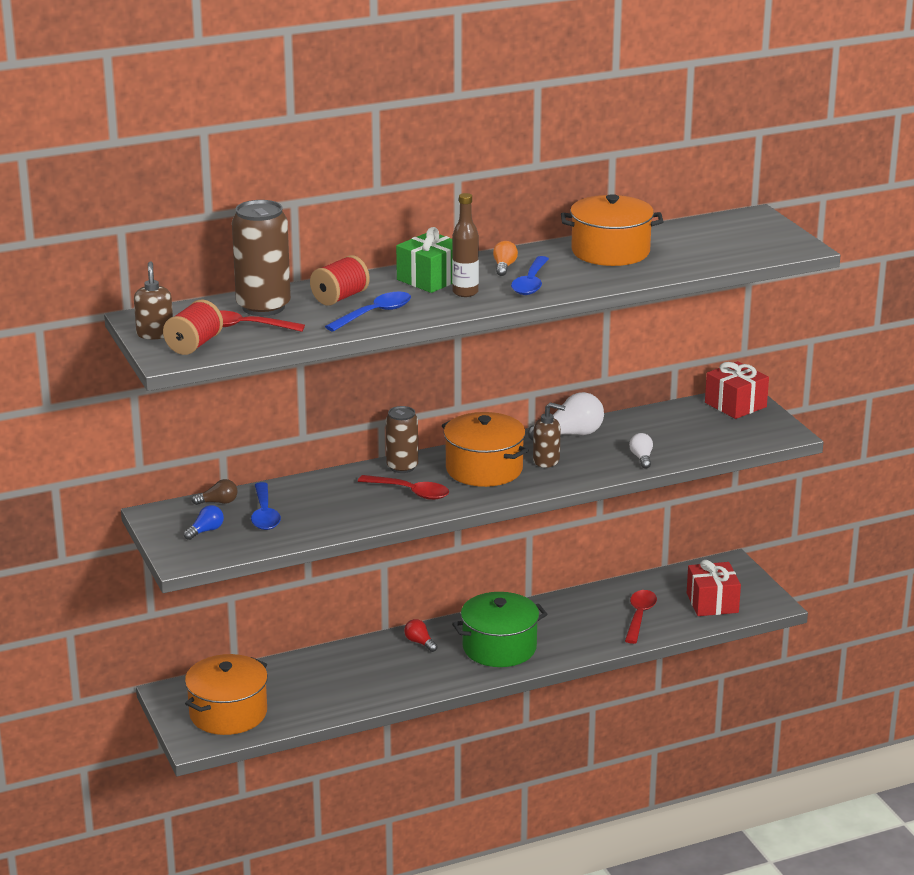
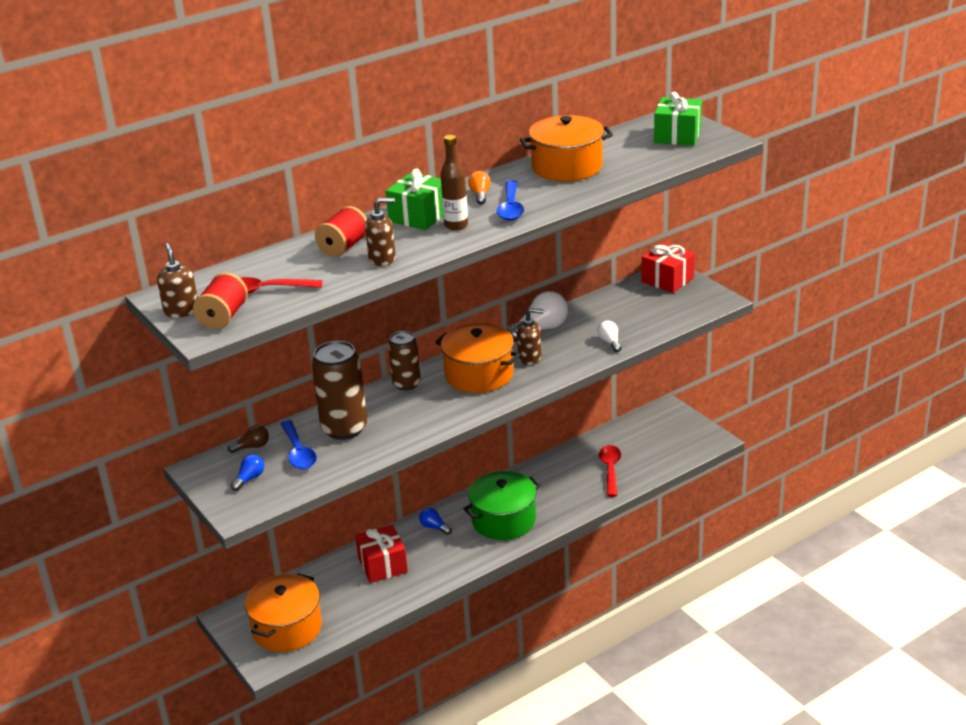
camera: 10 degrees left, 5 degrees up
(263, 307) = (275, 267): brown can -> brown can (344, 428)
(375, 314) = (382, 259): blue spoon -> brown soap dispenser
(410, 492) = (422, 408): red spoon -> none
(420, 642) = (434, 527): red light bulb -> blue light bulb
(712, 603) = (665, 447): red gift -> red gift (382, 565)
(748, 235) = (677, 136): none -> green gift

